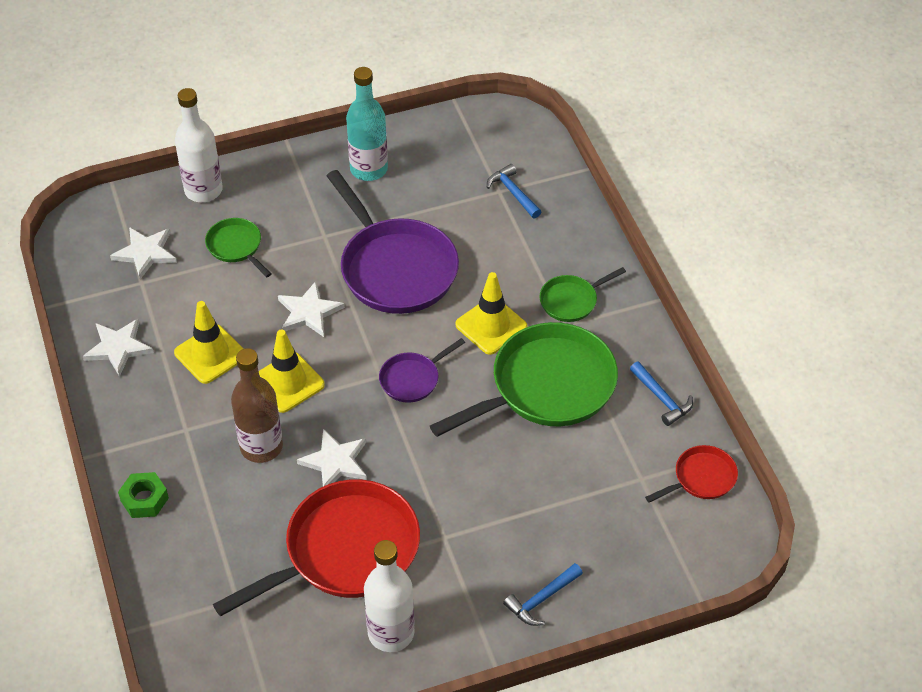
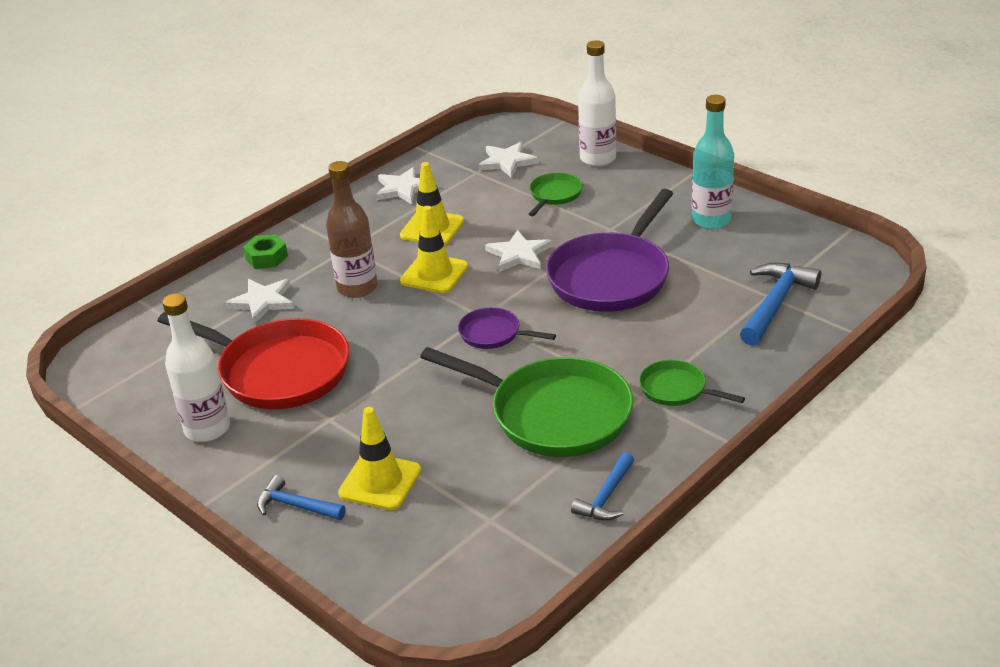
camera: 65 degrees right, 15 degrees down
(335, 462) = (369, 329): white star -> white star (263, 302)
(491, 326) = (597, 353): yellow traffic cone -> yellow traffic cone (380, 482)
(513, 193) = (775, 304): blue hammer -> blue hammer, size x1.62
(701, 478) = (523, 564): red pan -> none

